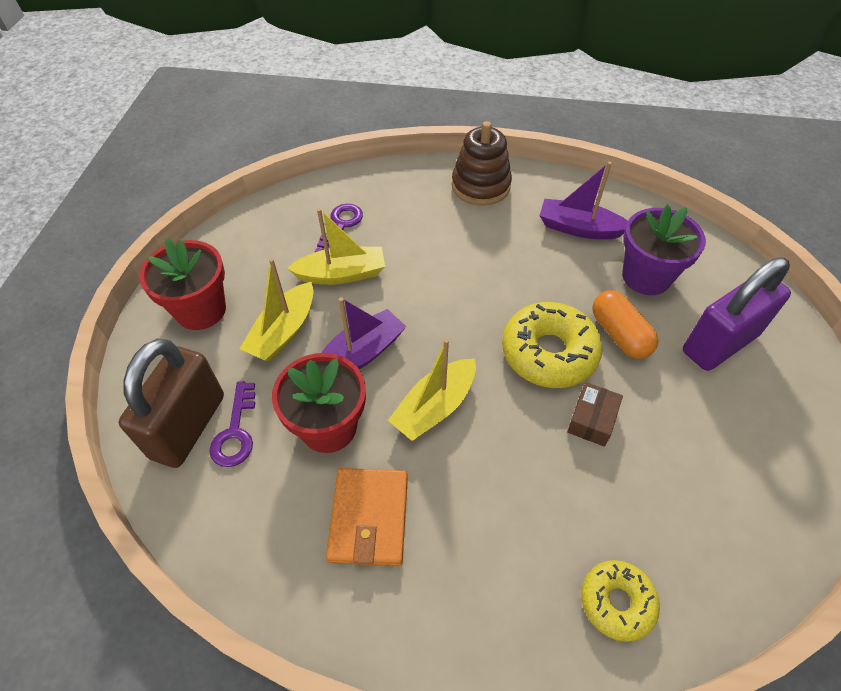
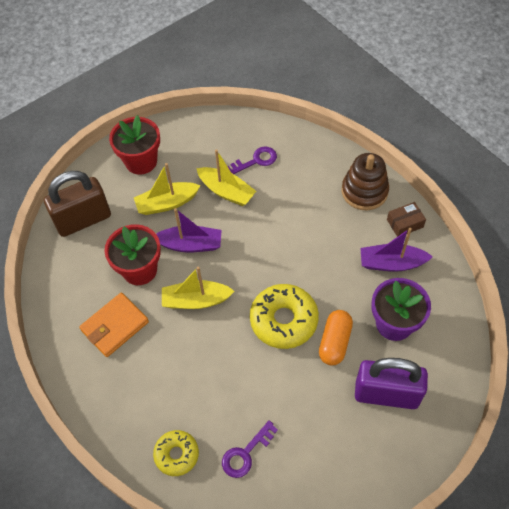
camera: 45 degrees right, 5 degrees up
(235, 432) = (99, 239): purple key -> purple key (245, 453)
(579, 228) = (391, 263): purple boat -> purple boat turned 60 degrees counterclockwise
(592, 420) = (264, 371): brown box -> brown box (405, 223)

